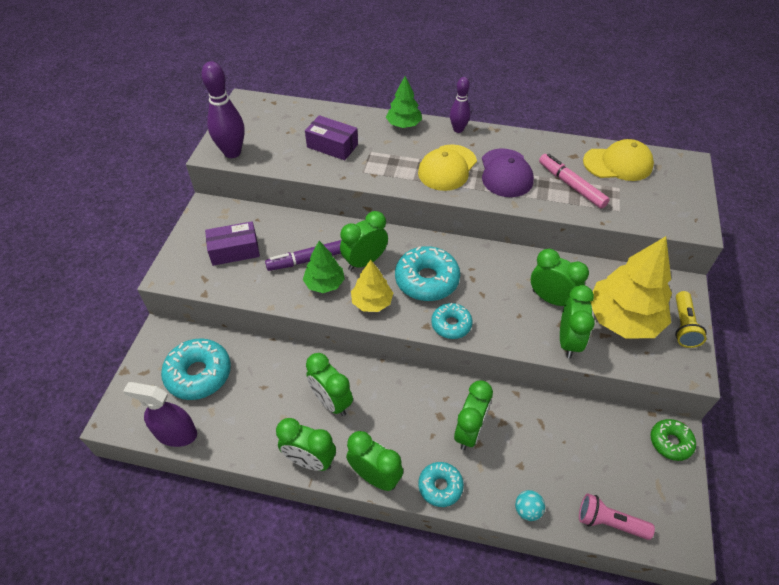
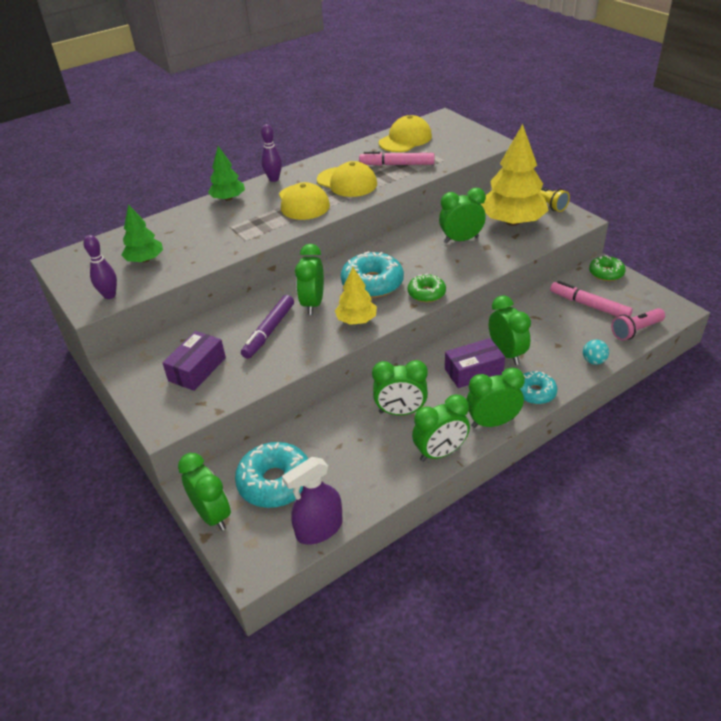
camera: 45 degrees left, 10 degrees down
(232, 152) = (109, 295): purple bowling pin -> purple bowling pin, size x0.61
(324, 283) = (305, 335): green tree -> green tree (145, 260)
(332, 146) = (193, 241): purple box -> purple box (473, 371)
(451, 325) = (426, 293): turquoise donut -> green donut
(506, 173) = (347, 182): purple cap -> yellow cap
(568, 341) = (502, 252): green clock -> green clock (212, 515)
(604, 457) = (589, 305): none -> pink marker

